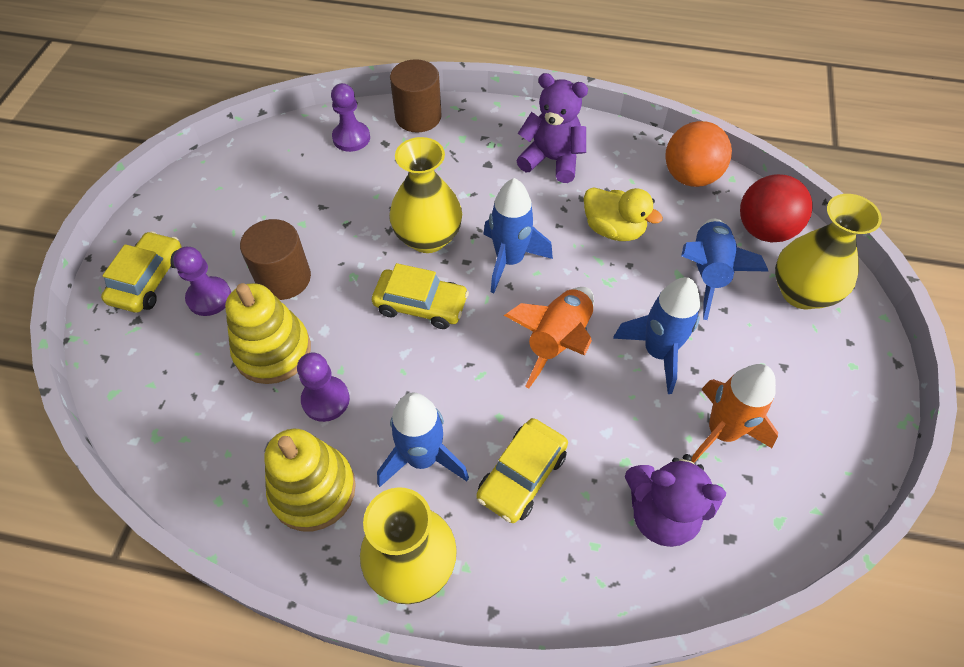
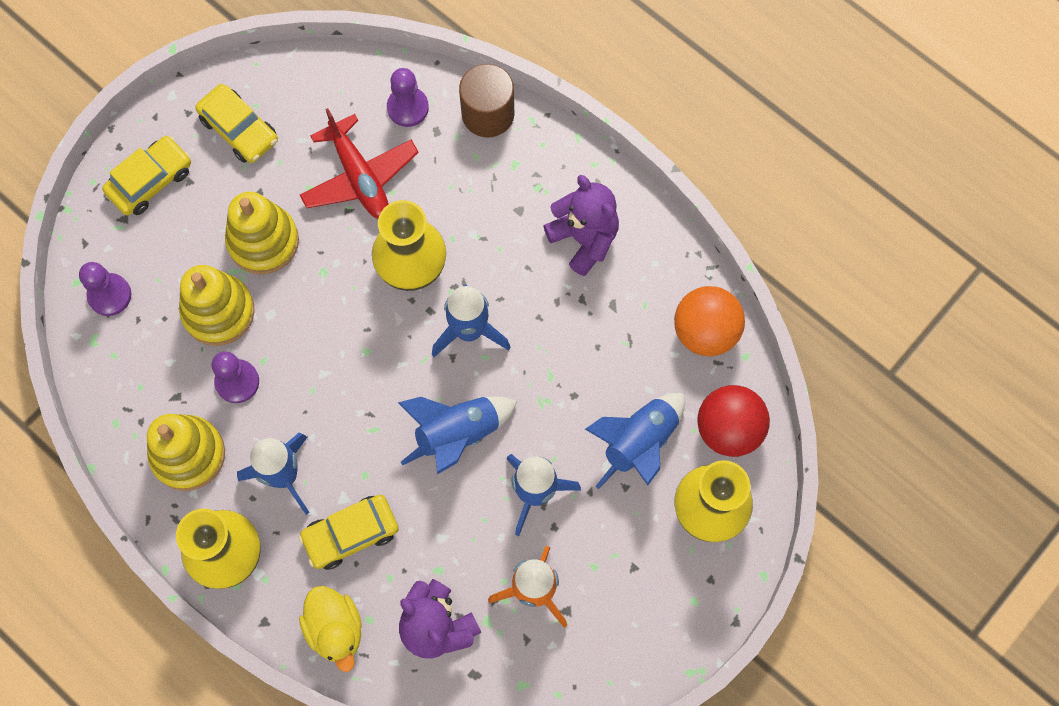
camera: 30 degrees right, 15 degrees up
(209, 297) = (192, 228): purple pawn -> purple pawn (109, 295)
(283, 278) = (263, 241): brown cylinder -> yellow stacking toy
(341, 197) = (359, 177): none -> red plane
(421, 305) = (364, 334): yellow car -> yellow car (239, 129)
(558, 341) = (457, 434): orange rocket -> blue rocket
(613, 229) = (586, 350): yellow duck -> yellow duck (335, 629)

